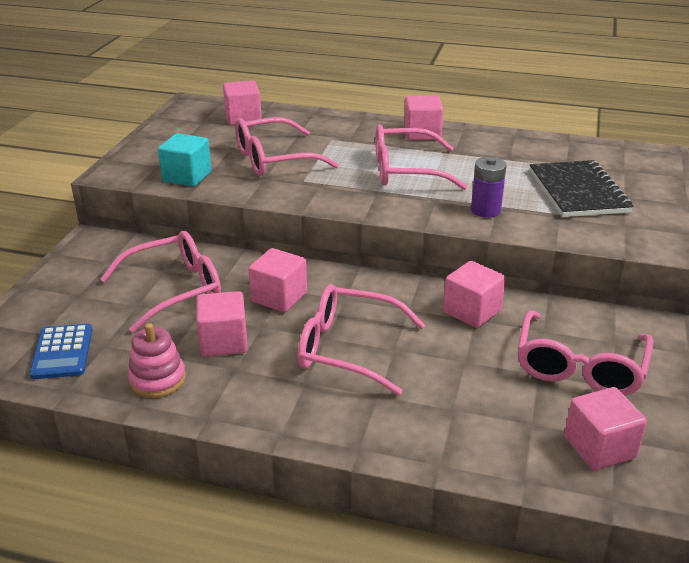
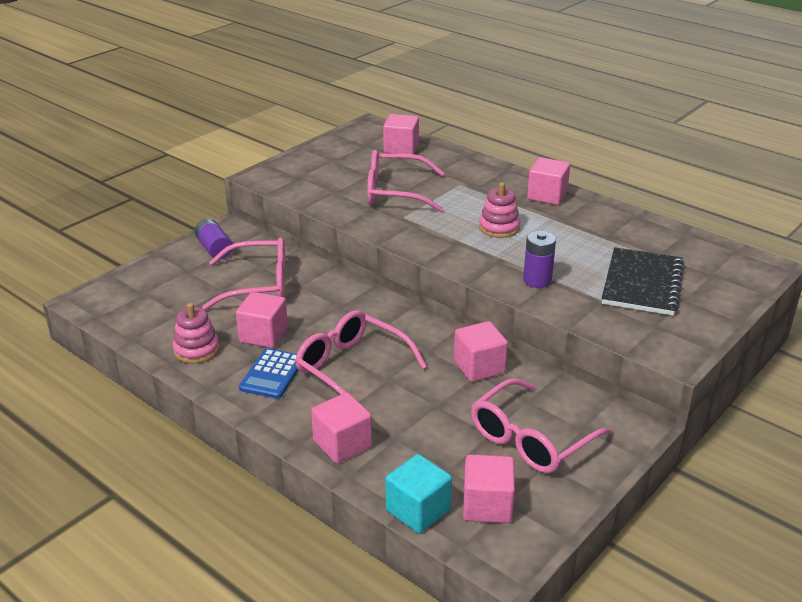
camera: 25 degrees right, 0 degrees up
(62, 352) = (147, 311): blue calculator -> blue calculator (272, 374)
(93, 264) = (214, 249): none -> purple battery
(187, 176) = (313, 192): turquoise cube -> turquoise cube (418, 510)
(279, 297) = (332, 312): pink cube -> pink cube (342, 444)
(405, 171) = (499, 228): pink glasses -> pink stacking toy

